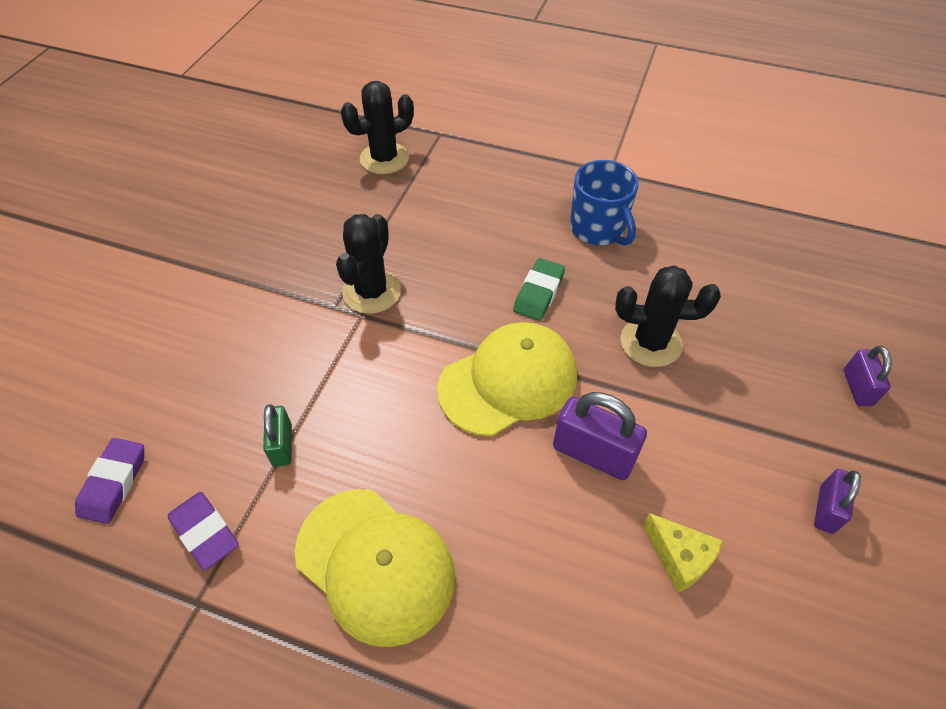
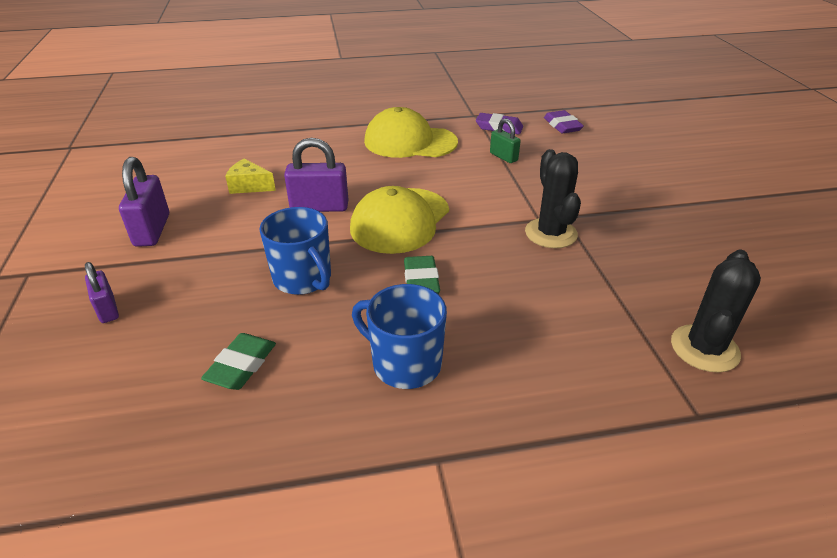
camera: 150 degrees right, 15 degrees down
(650, 342) = (303, 279): black cactus -> blue mug
(726, 276) = (241, 365): none -> green eraser
(826, 509) = (152, 230): purple padlock -> purple padlock, size x1.63

